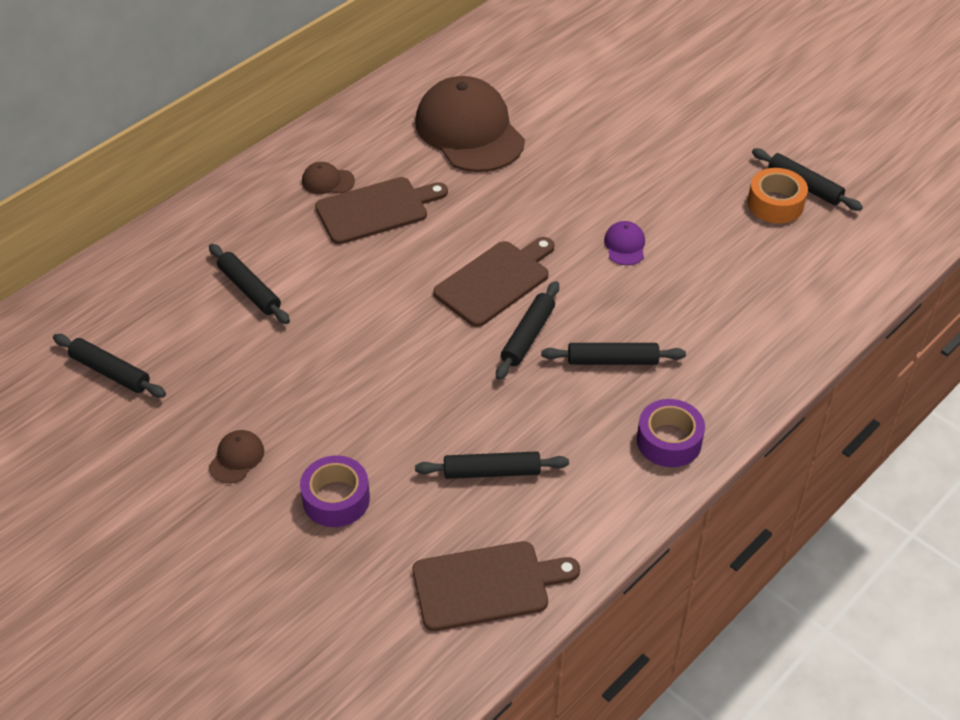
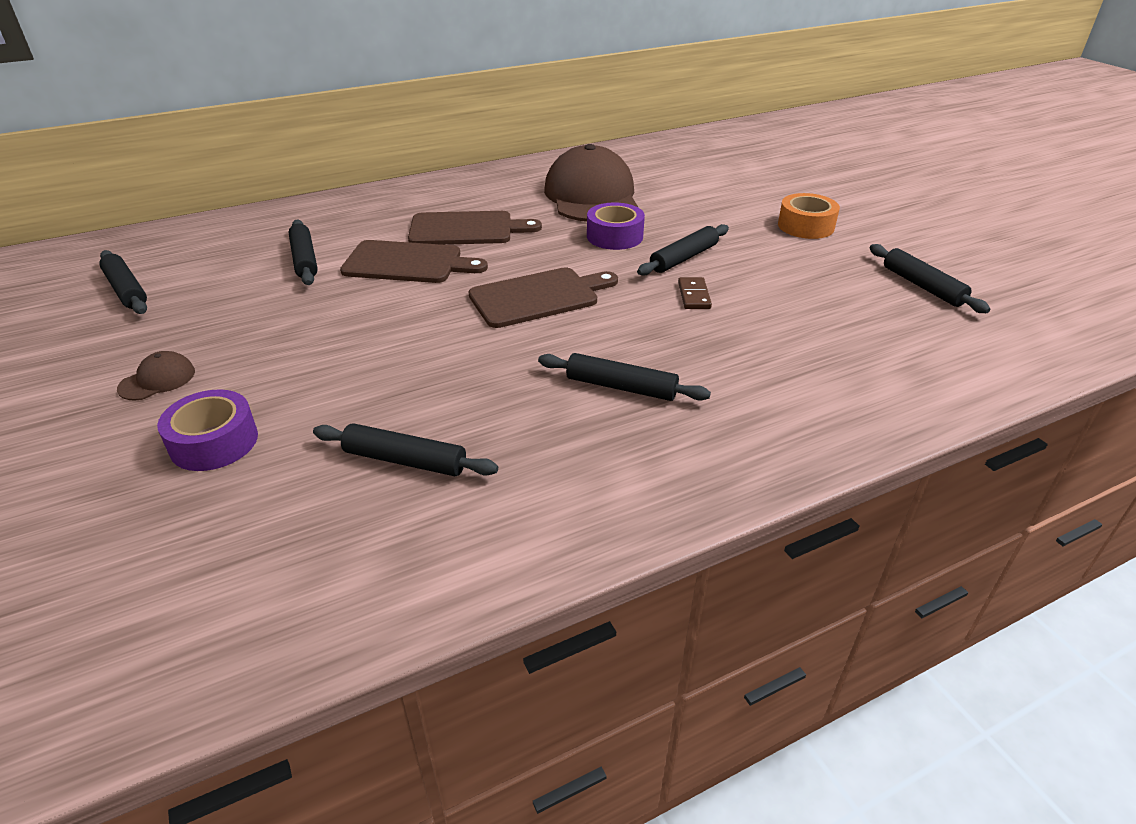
camera: 20 degrees right, 10 degrees down
(327, 181) = (440, 205): brown cap -> none
(486, 585) = (295, 588): brown cutting board -> brown cutting board (407, 263)
(527, 336) = (540, 346): black rolling pin -> black rolling pin (683, 258)
(625, 245) = (694, 295): purple cap -> brown domino
(669, 441) = (644, 483): purple tape -> purple tape (614, 236)
(775, 204) = (882, 294): orange tape -> orange tape (805, 226)

